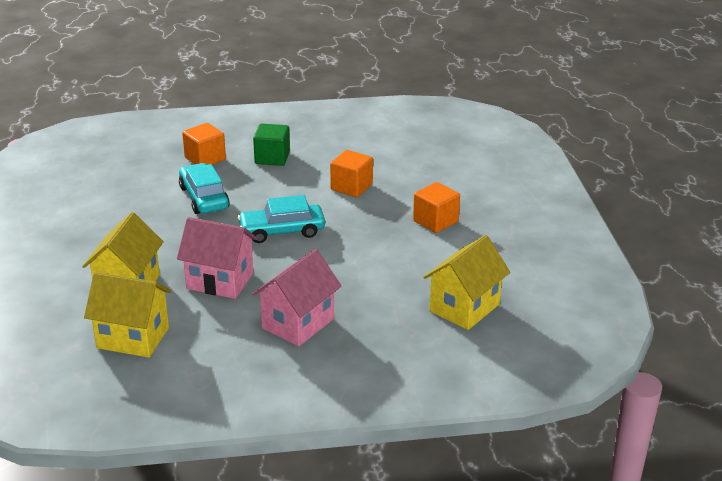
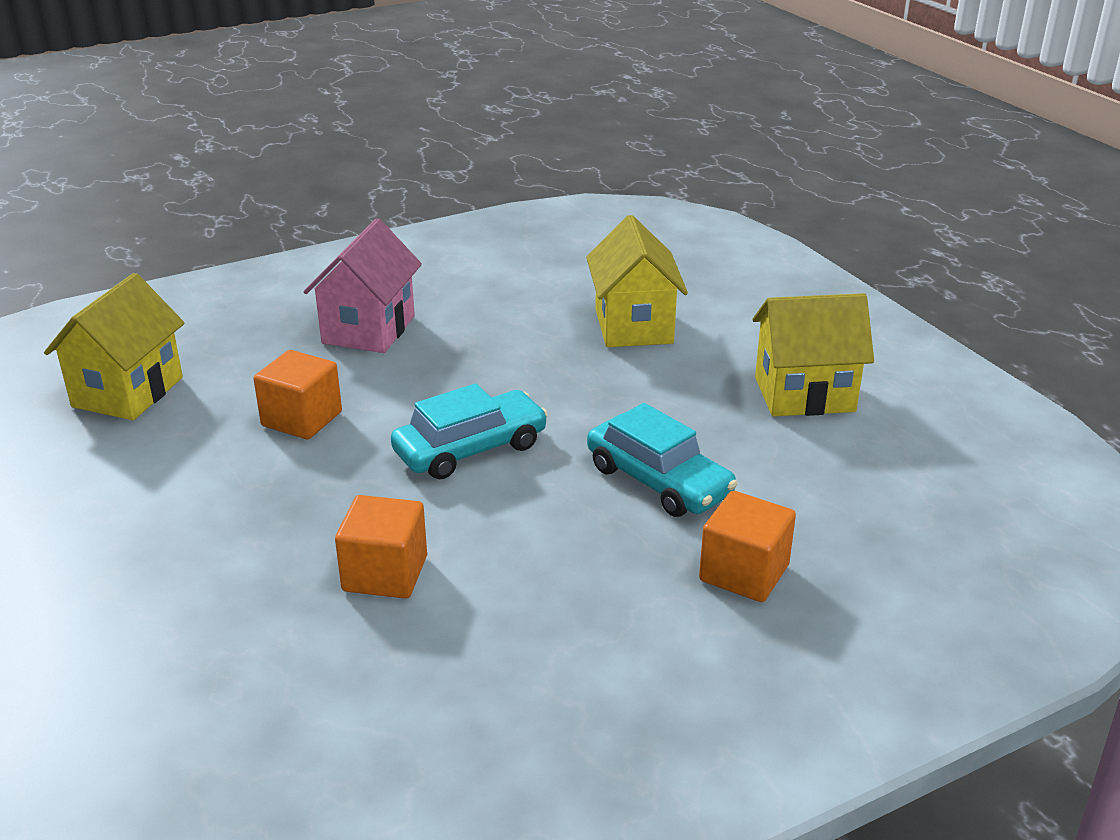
camera: 160 degrees right, 0 degrees up
(133, 338) = (567, 279): yellow house -> yellow house (804, 394)
(220, 281) = (513, 357): pink house -> none
(272, 158) = (603, 613): green cube -> none
(435, 221) = (187, 531): orange cube -> orange cube (302, 419)

